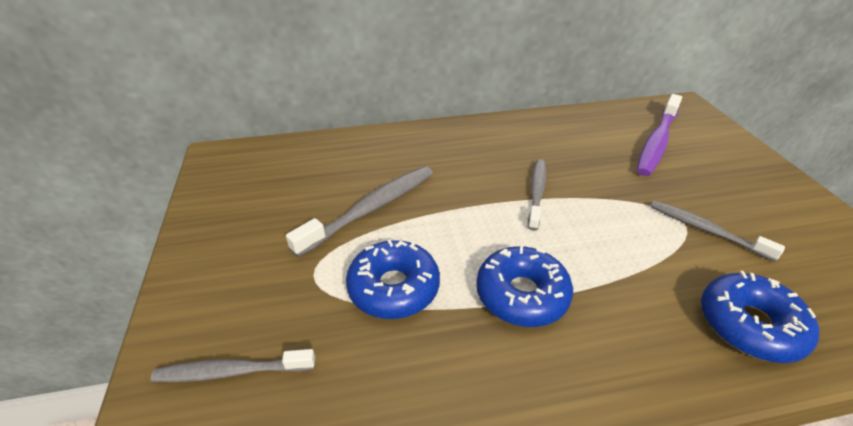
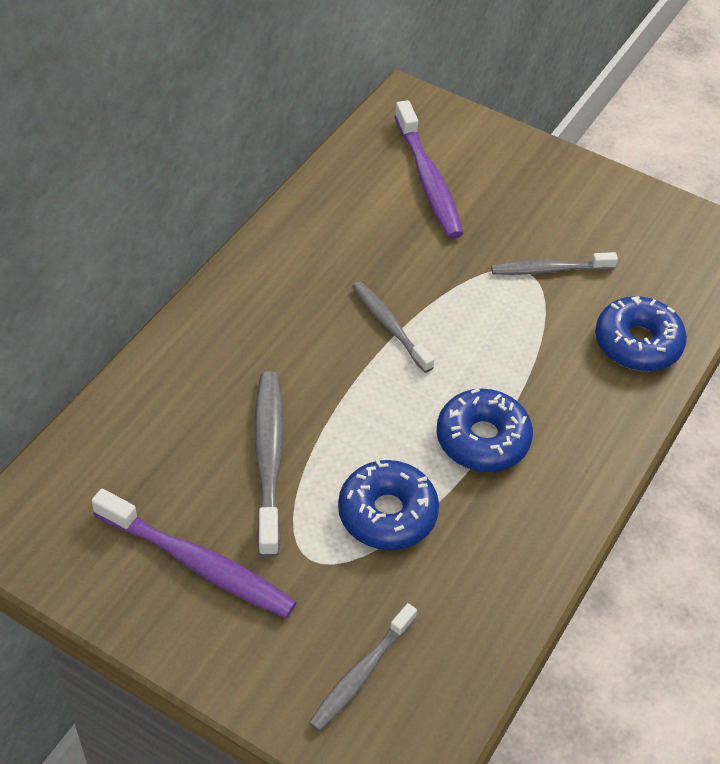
camera: 50 degrees left, 10 degrees up
(260, 229) = (197, 563): none -> purple toothbrush

